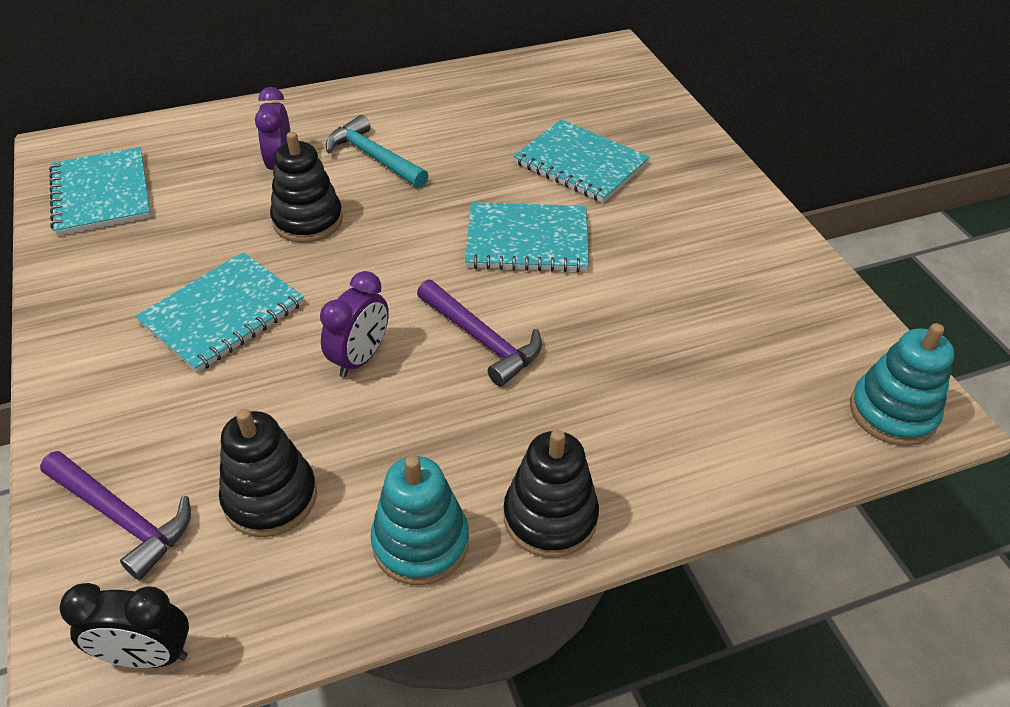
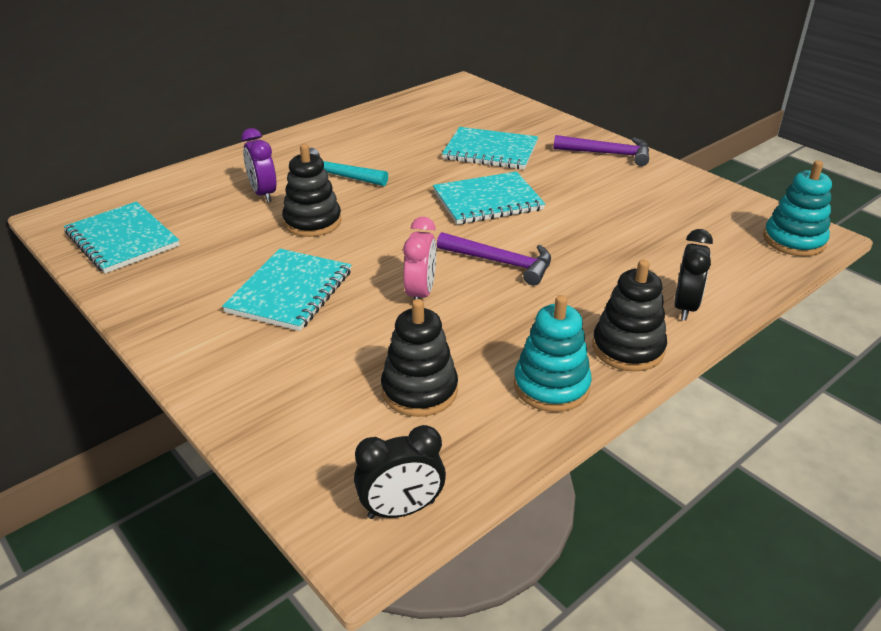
camera: 20 degrees left, 10 degrees down
(122, 517) = (310, 434): purple hammer -> purple hammer (607, 154)
(360, 358) = (420, 293): purple clock -> pink clock
(667, 476) = (685, 307): none -> black clock

